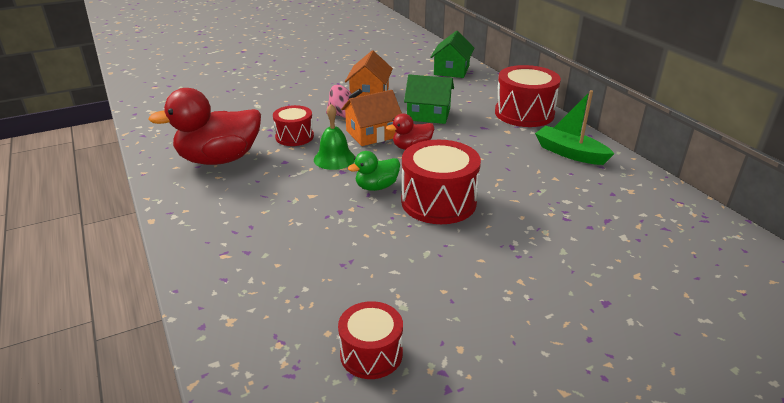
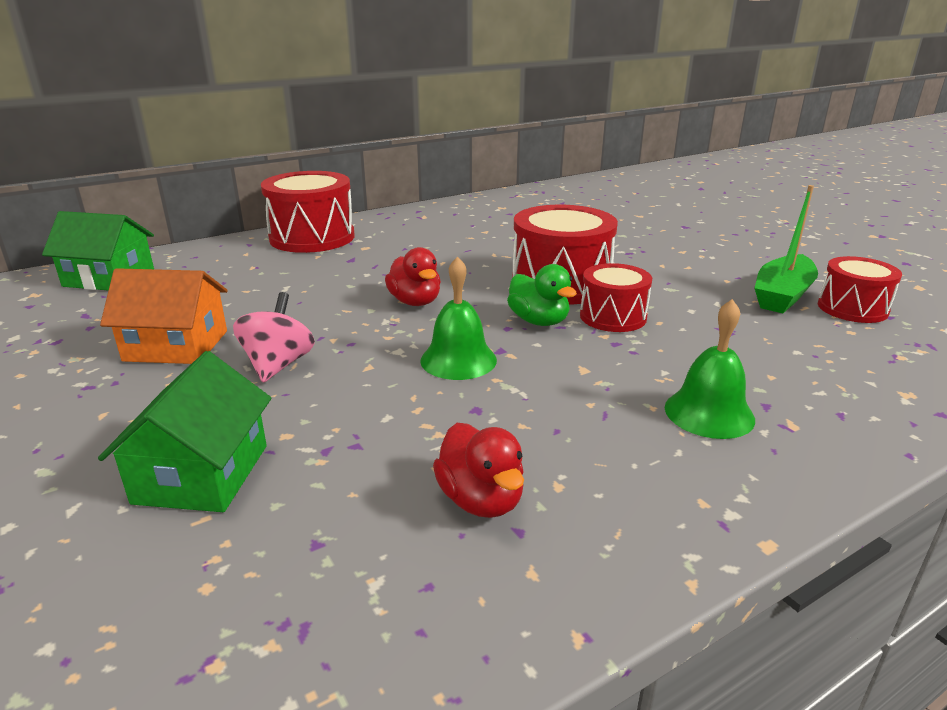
camera: 95 degrees left, 5 degrees down
(219, 159) = (481, 500): red duck -> red duck, size x0.51
(249, 228) = (709, 413): none -> green bell
(294, 137) = (368, 411): red drum -> red drum (613, 317)
(372, 134) = (363, 333): orange house -> none
(428, 114) = (296, 293): green house -> green house (202, 474)
(570, 153) = (426, 223): green boat -> green boat (782, 295)

